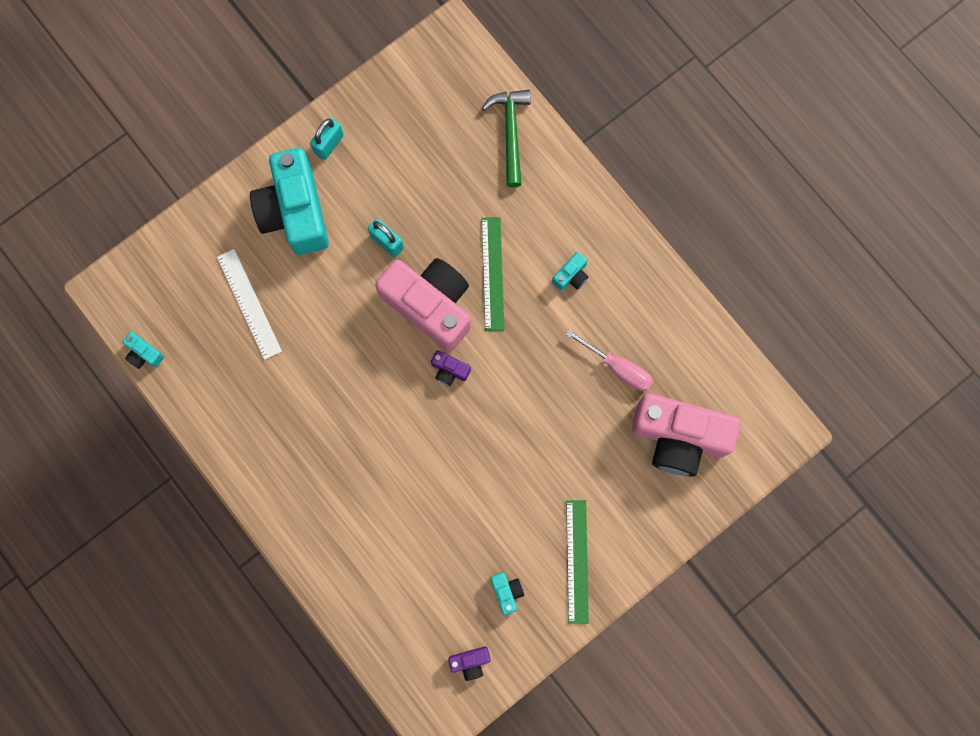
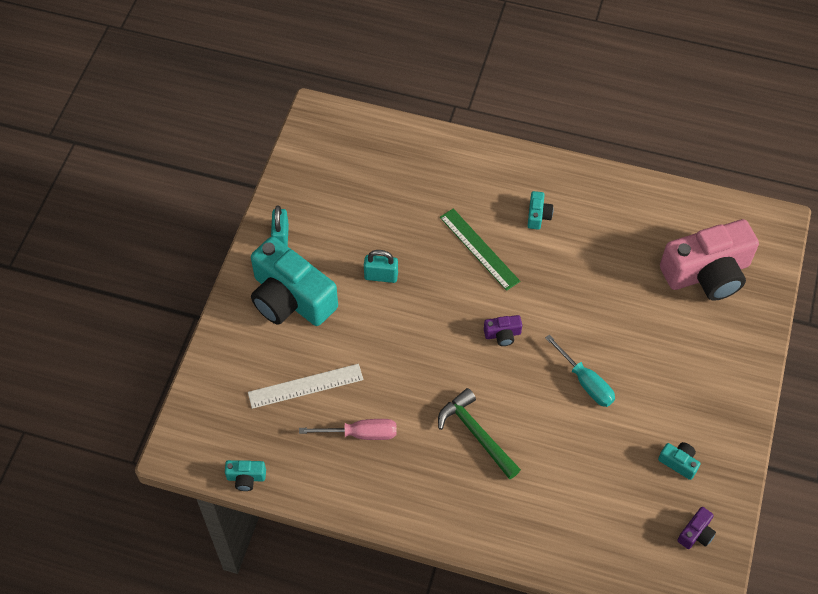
camera: 35 degrees left, 20 degrees down
(249, 304) = (305, 386): white ruler -> white ruler turned 45 degrees counterclockwise
(430, 305) = (450, 299): pink camera -> none
(486, 464) = (586, 382): none -> turquoise screwdriver
(511, 133) = (414, 150): green hammer -> green hammer (476, 434)
(577, 561) = (711, 405): green ruler -> none
(618, 368) = (624, 255): pink screwdriver -> pink screwdriver (361, 434)

